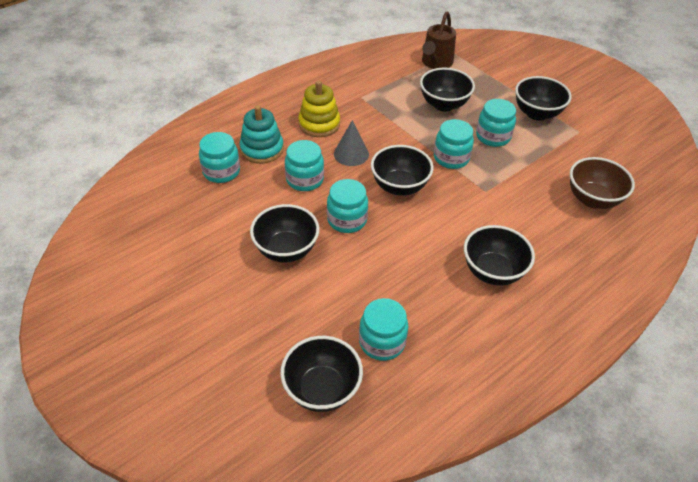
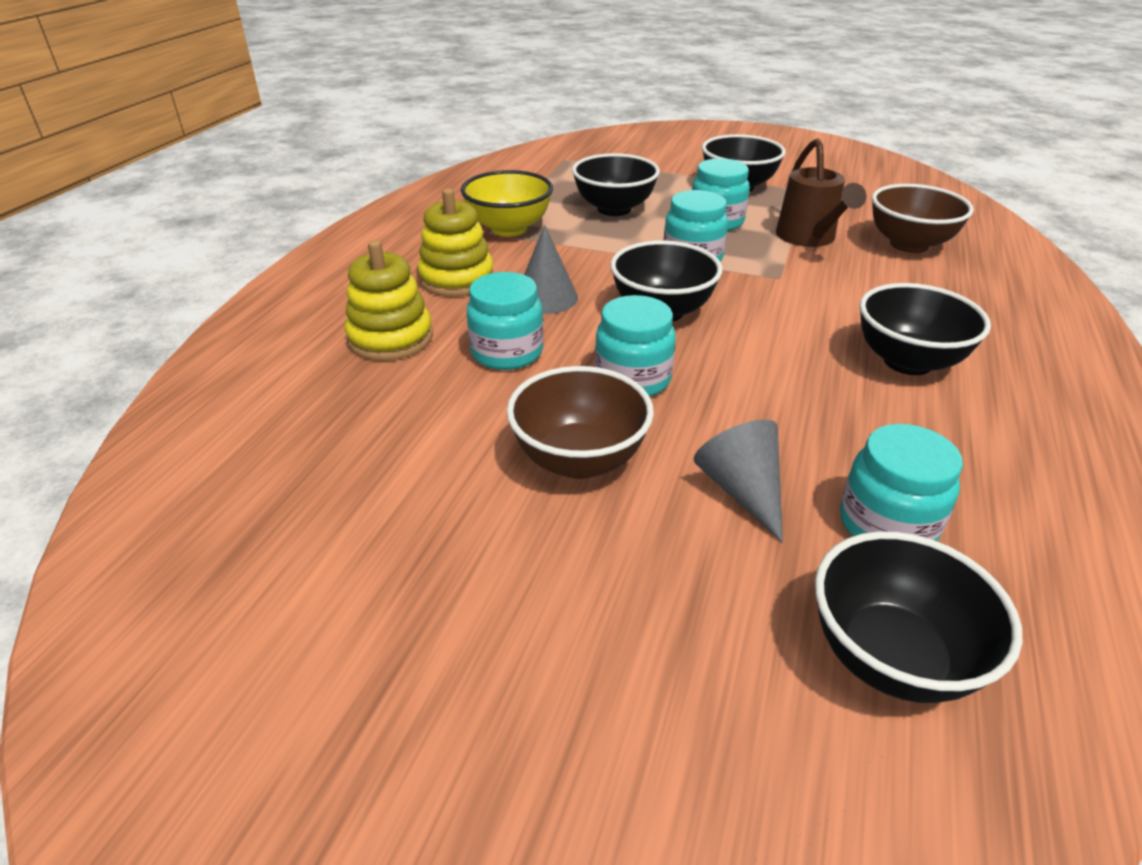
camera: 30 degrees left, 10 degrees down
(221, 171) = (343, 392): turquoise jar -> none
(262, 149) = (390, 338): turquoise stacking toy -> yellow stacking toy
(286, 250) = (579, 460): black bowl -> brown bowl
(338, 297) = (742, 491): none -> grey cone
(373, 98) = (509, 229): none -> yellow bowl
(435, 63) = (554, 174): brown watering can -> brown watering can (809, 238)

